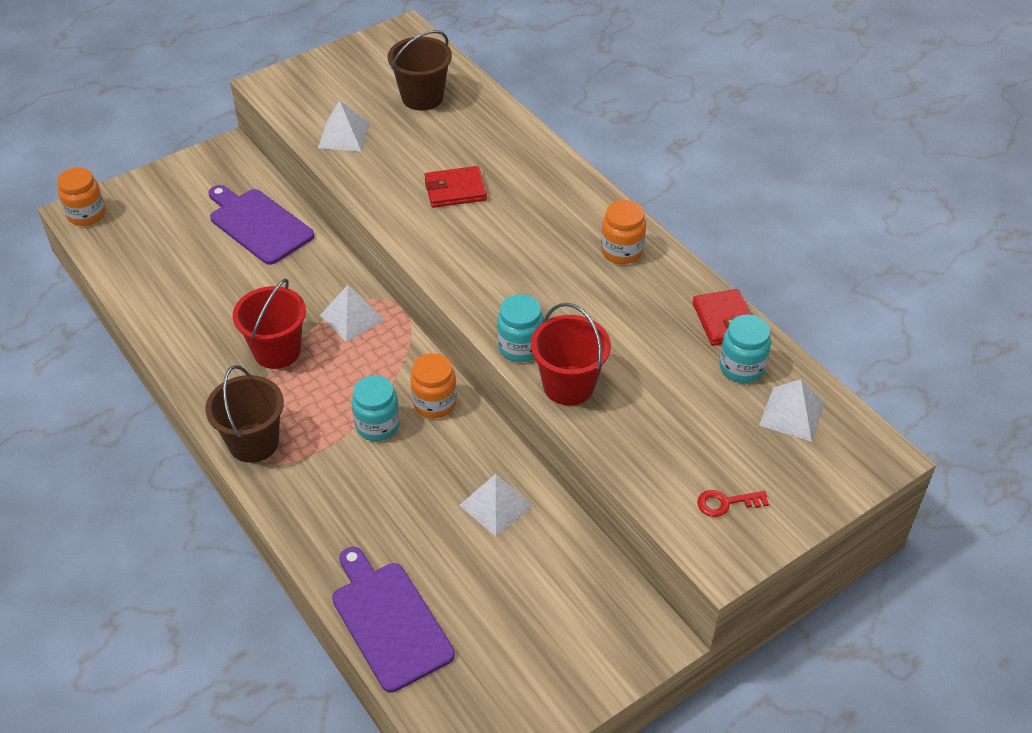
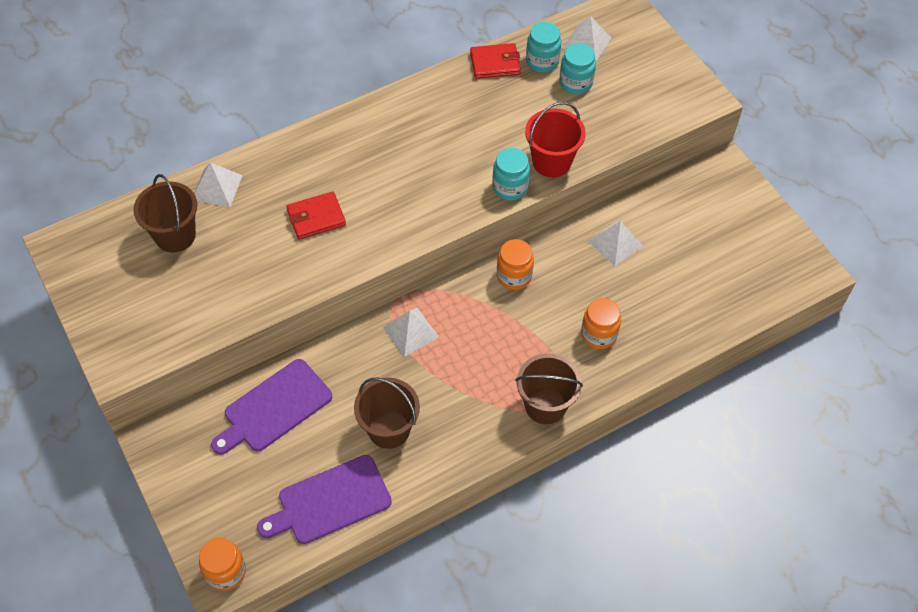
camera: 85 degrees left, 10 degrees up
(229, 311) = (389, 429): none -> brown bucket
(277, 351) = (443, 389): red bucket -> none
(343, 135) = (218, 301): white pyramid -> white pyramid (217, 187)
(377, 425) = (534, 316): turquoise jar -> turquoise jar (575, 83)
(389, 621) = (714, 314): purple cutting board -> purple cutting board (330, 501)
(455, 190) = (316, 217): red wallet -> red wallet turned 75 degrees clockwise
(621, 251) = (412, 113): orange jar -> orange jar (598, 334)
(726, 503) = (661, 89): red key -> none

